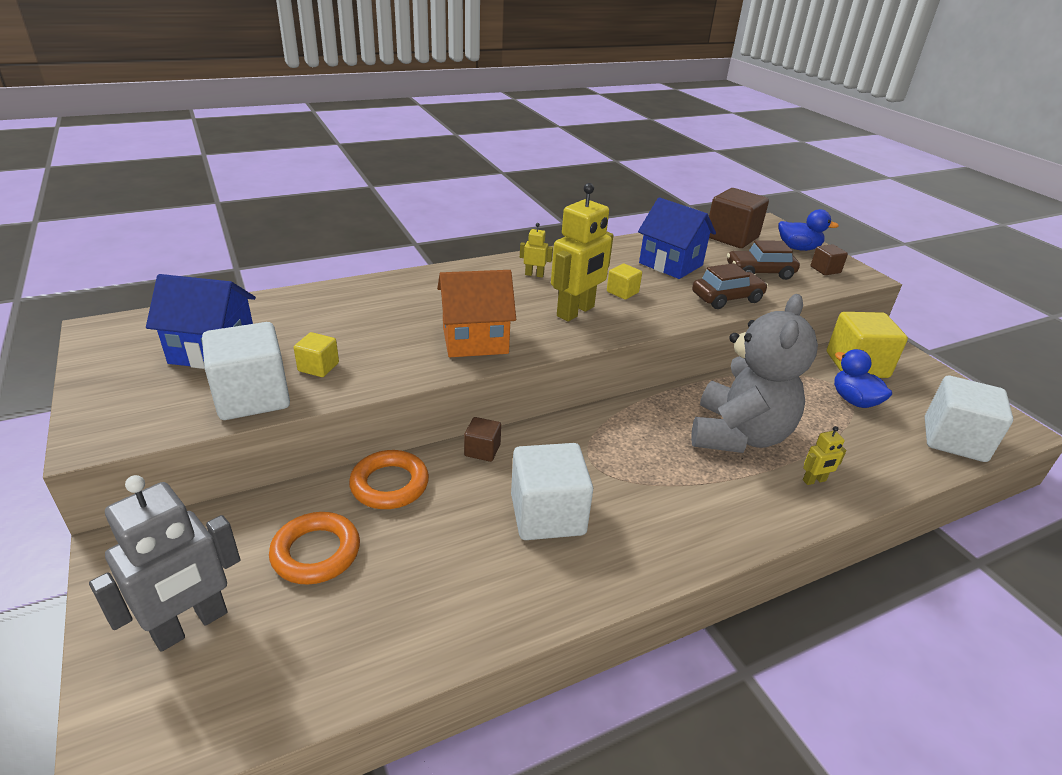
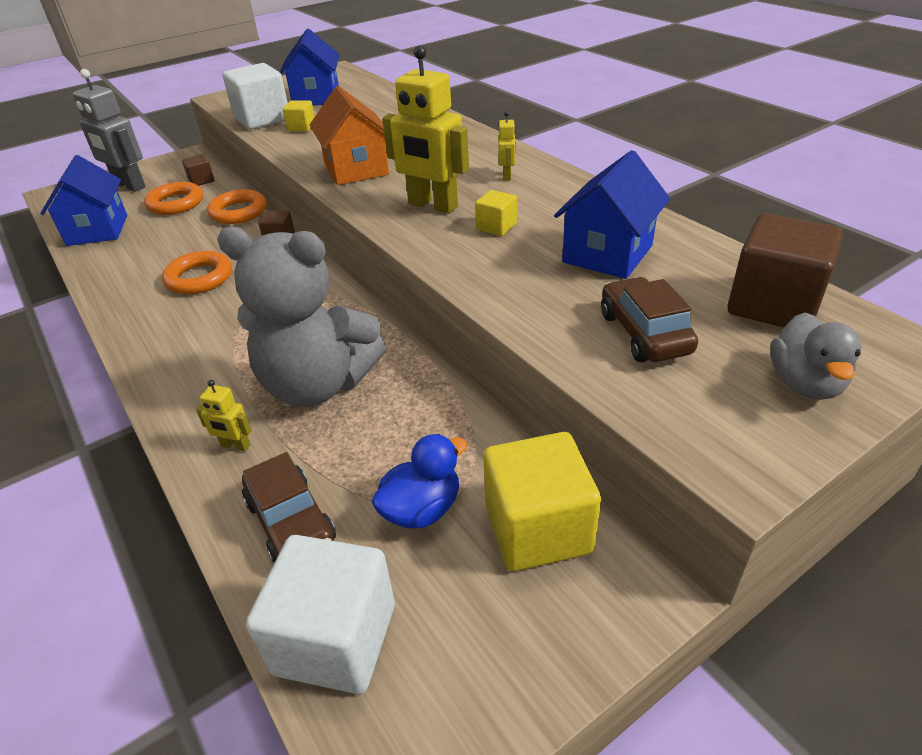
camera: 85 degrees right, 5 degrees up
(354, 647) = (97, 230): none -> blue house
(547, 514) = (199, 278): white cube -> orange ring
(727, 298) = (526, 302): brown car -> brown car (291, 522)
(798, 248) = (805, 383): blue duck -> grey duck
(814, 480) = (235, 446): yellow robot -> yellow robot turned 45 degrees counterclockwise
(825, 270) = (725, 414): brown cube -> brown cube (201, 181)

